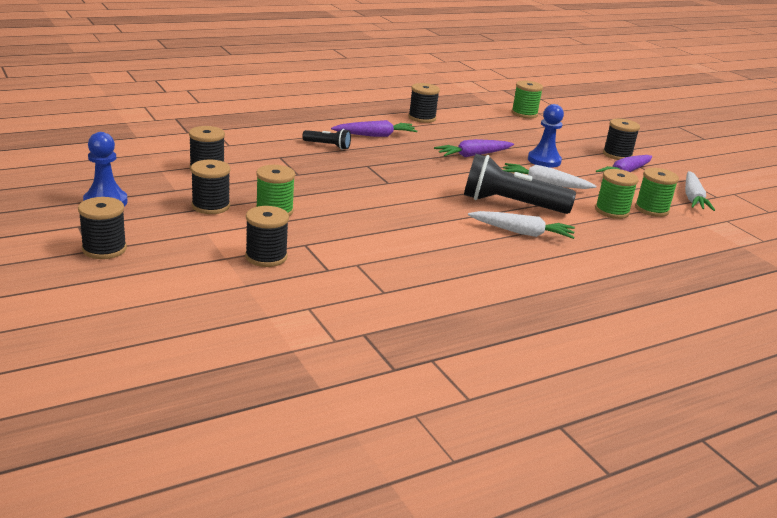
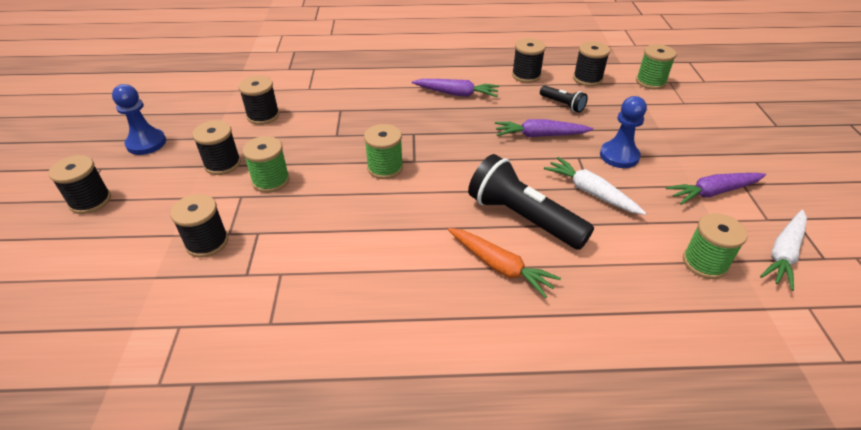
camera: 30 degrees right, 15 degrees up
(328, 146) = (397, 102): black flashlight -> black flashlight (562, 105)
(522, 232) = (500, 266): white carrot -> orange carrot
(612, 211) = (645, 255): green spool -> green spool (385, 168)
(617, 155) = (724, 161): black spool -> black spool (587, 79)

